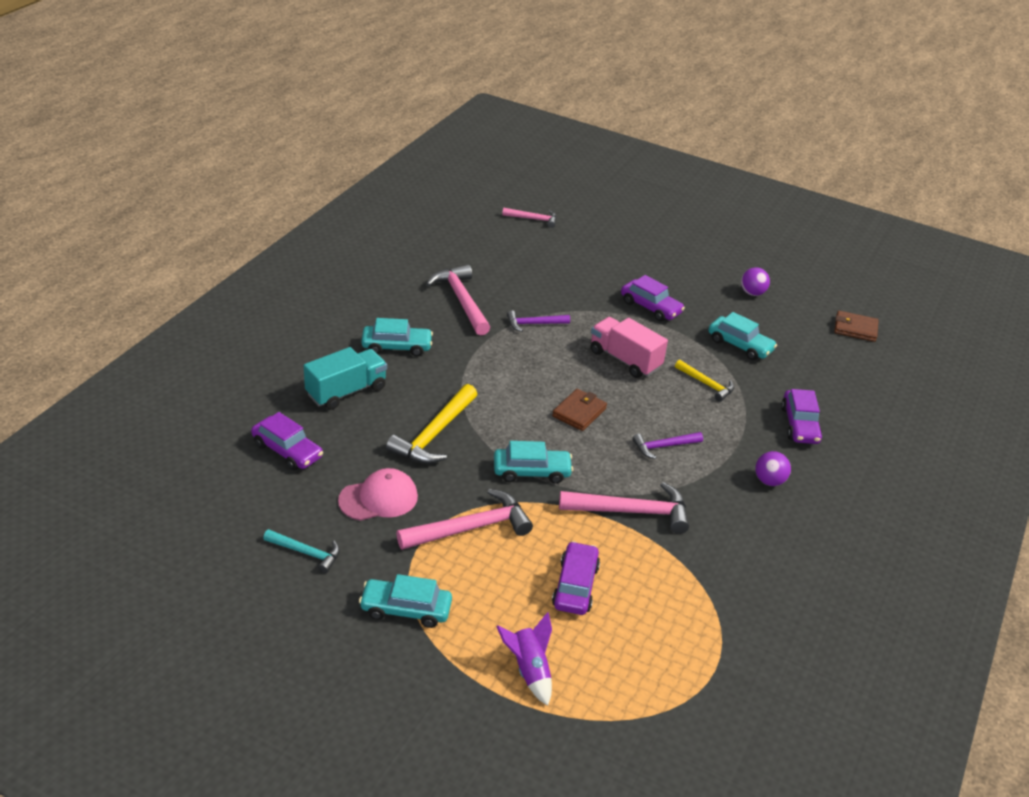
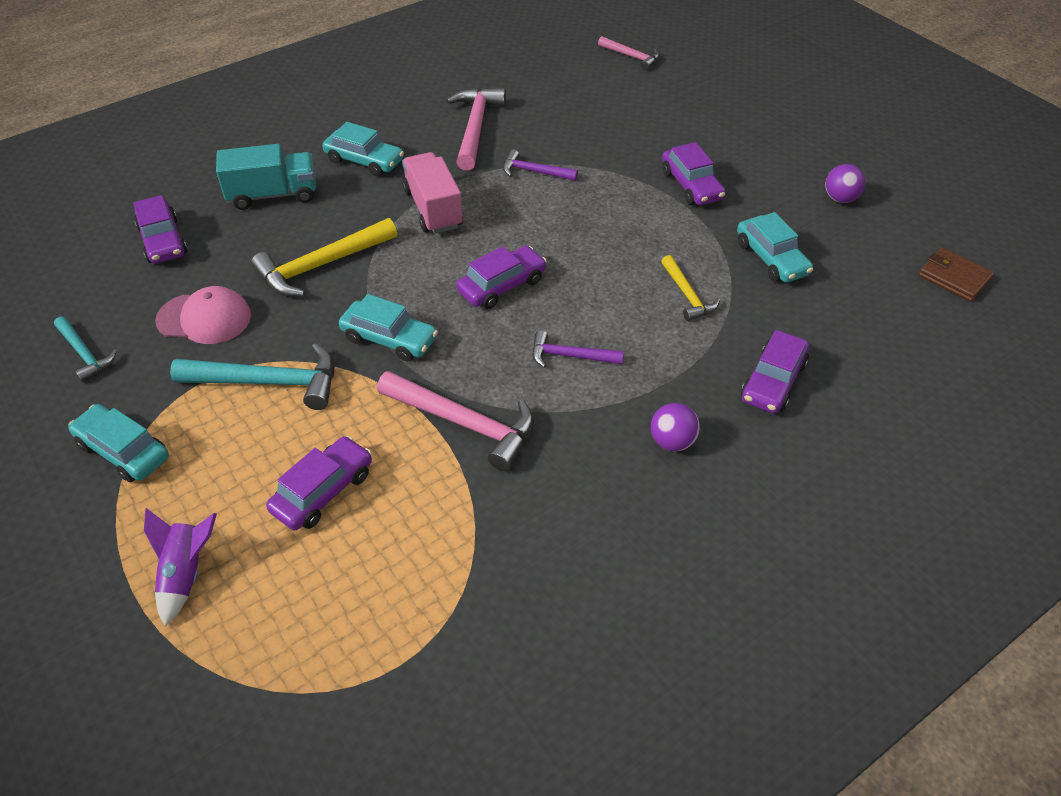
camera: 30 degrees right, 10 degrees up
(471, 528) = (269, 382): pink hammer -> turquoise hammer
(579, 412) = (502, 286): brown wallet -> purple car
(625, 360) = (608, 239): pink truck -> pink truck (433, 209)

